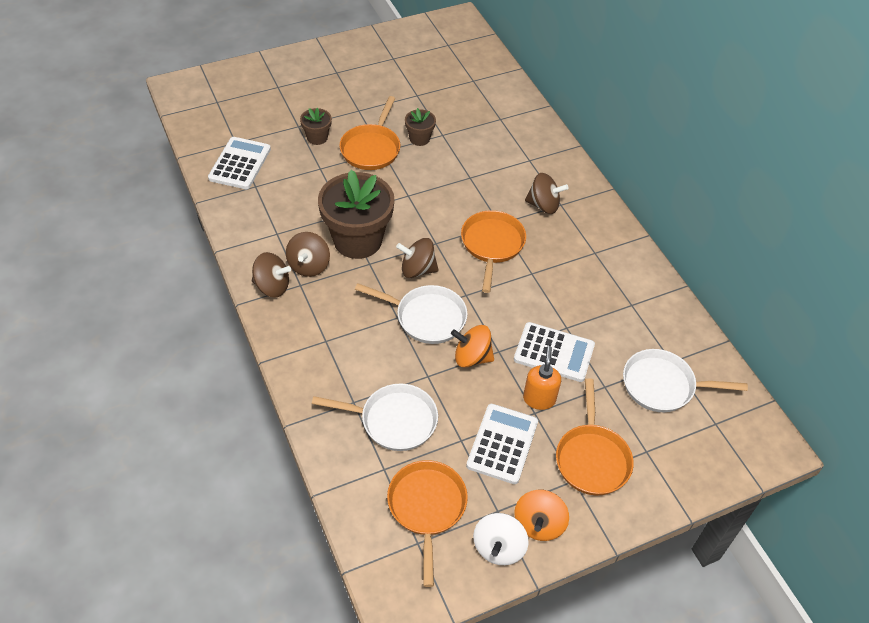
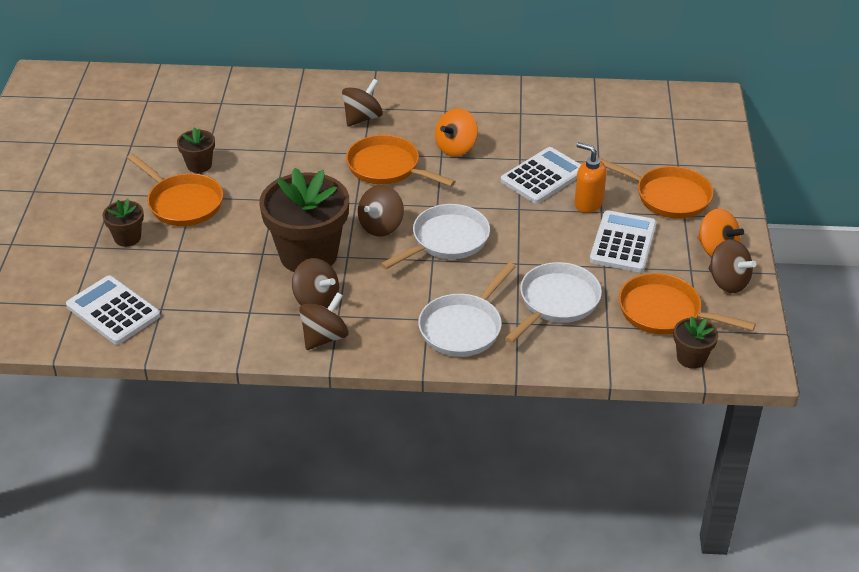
camera: 60 degrees left, 10 degrees down
(377, 548) = (691, 358): none -> brown flower pot
(472, 357) = (515, 227): orange spinning top -> orange spinning top (456, 148)
(498, 548) = (728, 282): white spinning top -> brown spinning top
(502, 444) = (623, 242): white calculator -> white calculator turned 60 degrees clockwise
(663, 385) = (618, 130): white pan -> white pan (463, 327)

